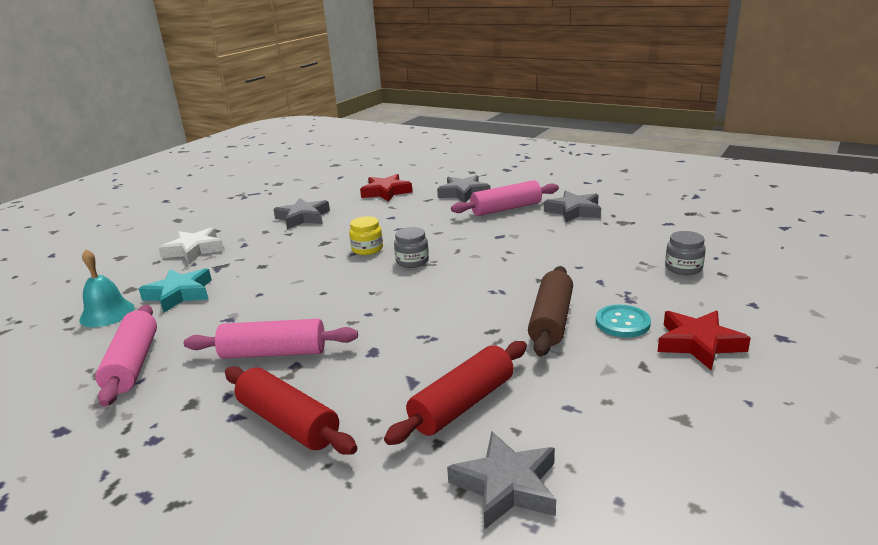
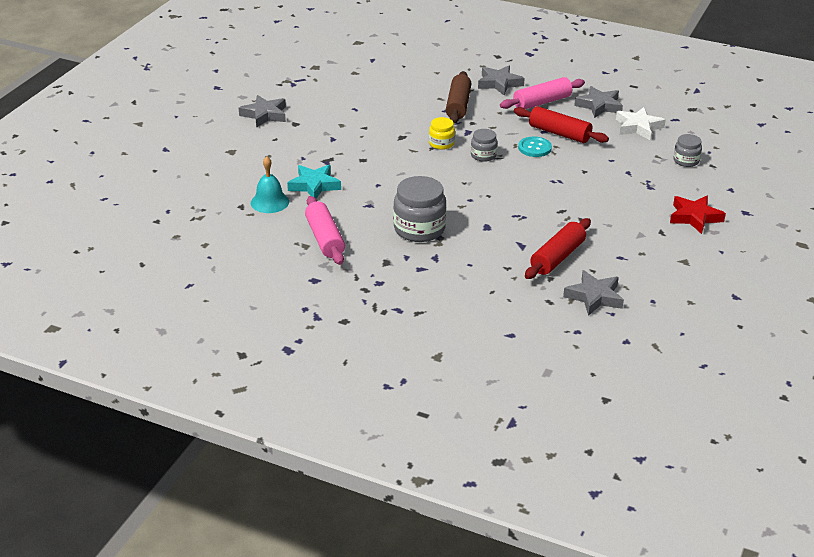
camera: 10 degrees left, 10 degrees up
(194, 250) = (293, 144): white star -> white star (638, 127)
(274, 353) = (419, 229): pink rolling pin -> grey jar
(288, 423) = (456, 271): red rolling pin -> red rolling pin (559, 133)
(303, 218) = (367, 110): grey star -> grey star (265, 115)
(386, 192) = (427, 80): red star -> none
(551, 321) = (599, 203): brown rolling pin -> brown rolling pin (458, 105)
(622, 323) = (646, 204): turquoise button -> turquoise button (534, 148)

